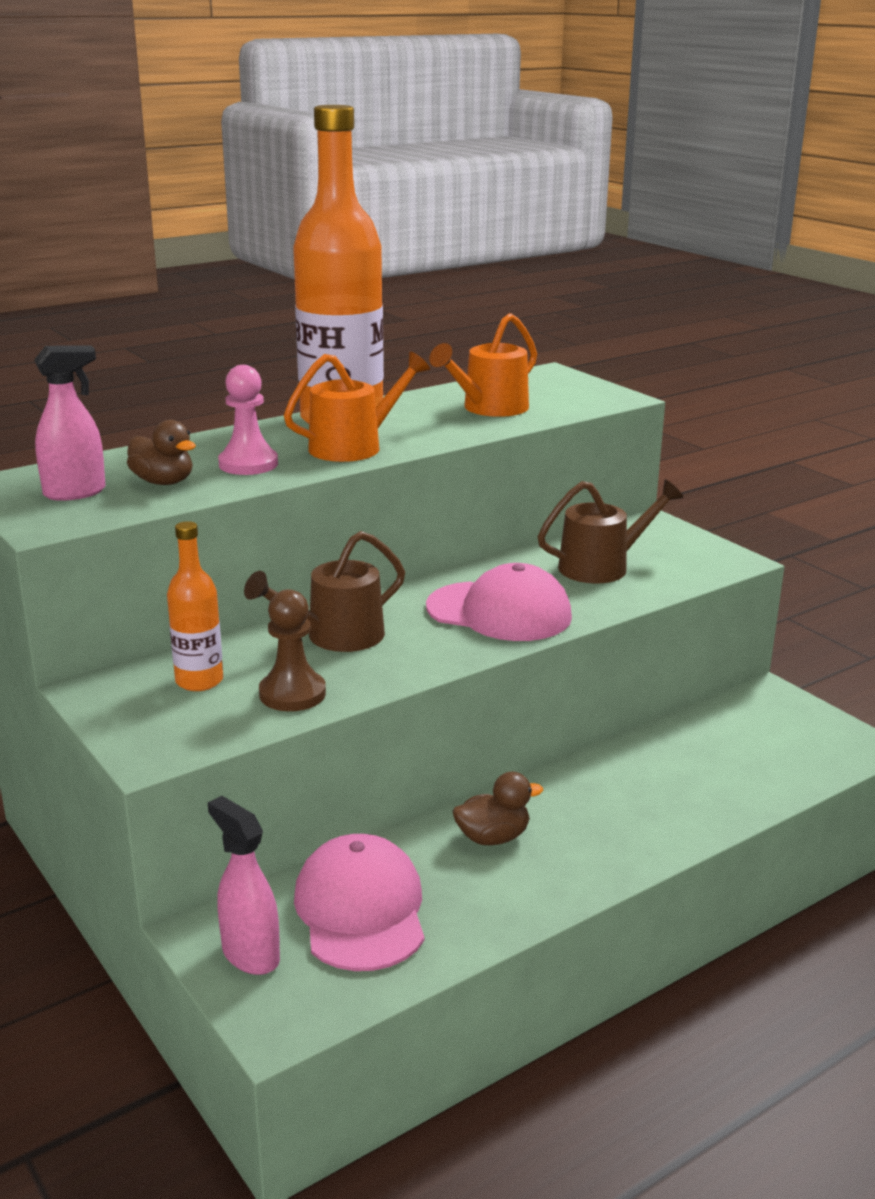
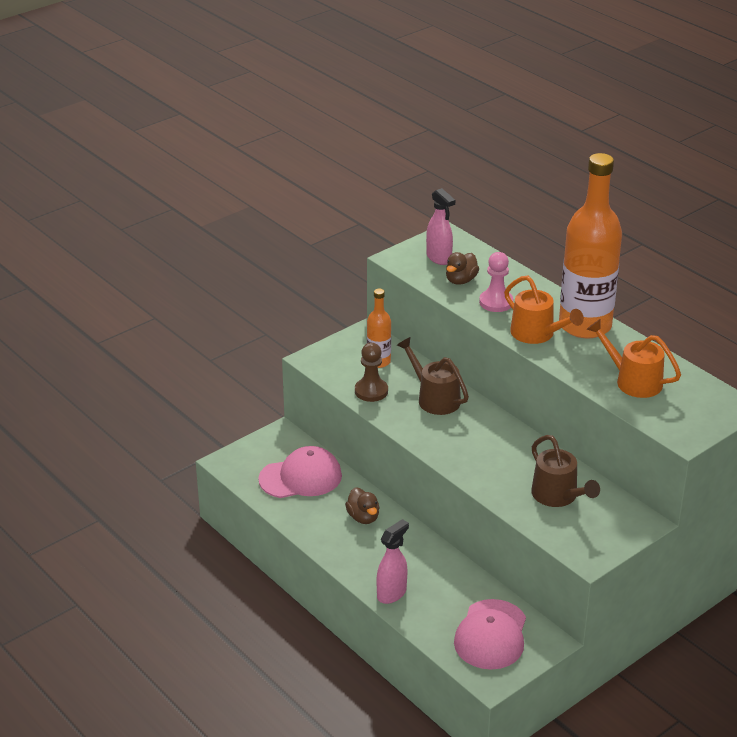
camera: 85 degrees right, 10 degrees up
(250, 955) = (267, 449): pink spray bottle -> pink spray bottle (392, 593)
(499, 612) = (479, 454): pink cap -> pink cap (491, 635)

